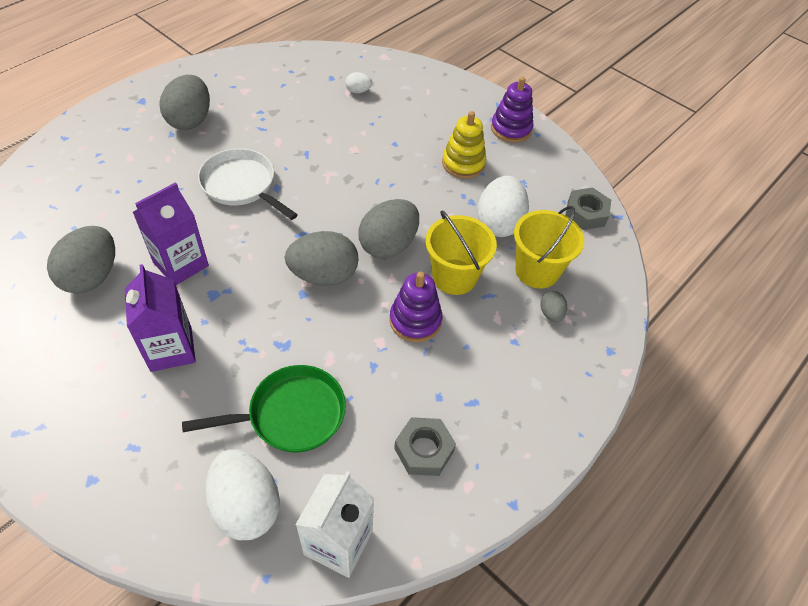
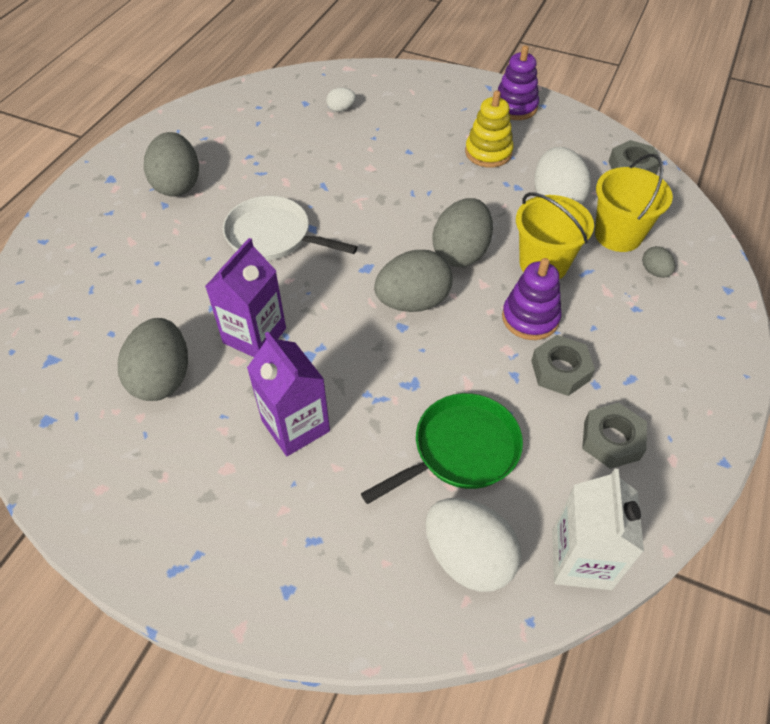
camera: 15 degrees left, 0 degrees up
(415, 374) = (560, 370): none -> grey nut

